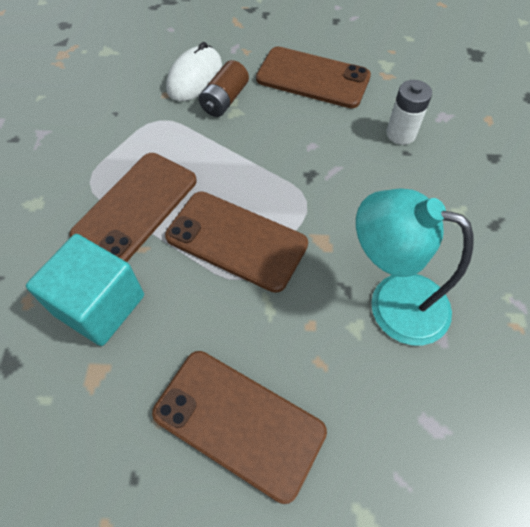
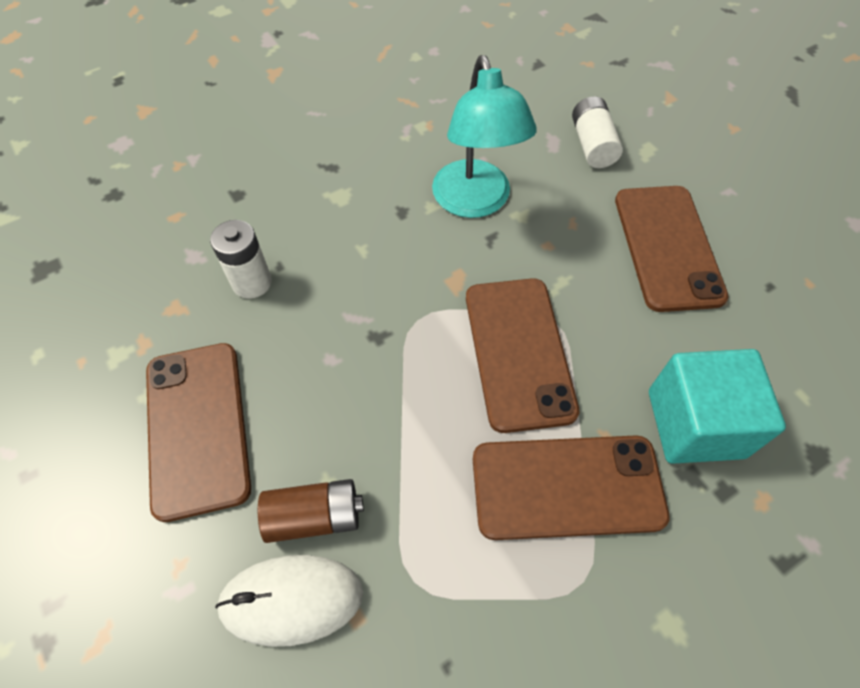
camera: 125 degrees left, 0 degrees up
(407, 464) = (592, 145): none -> white battery

